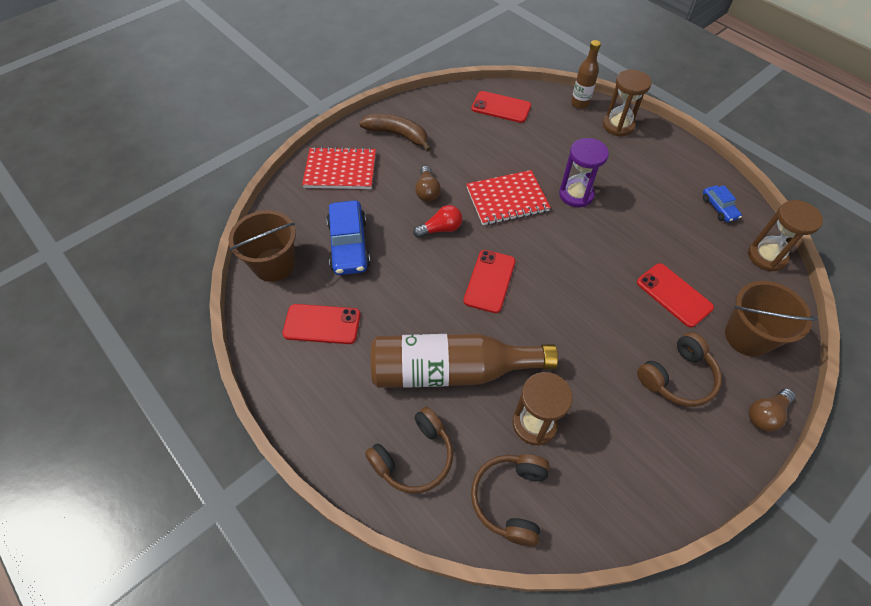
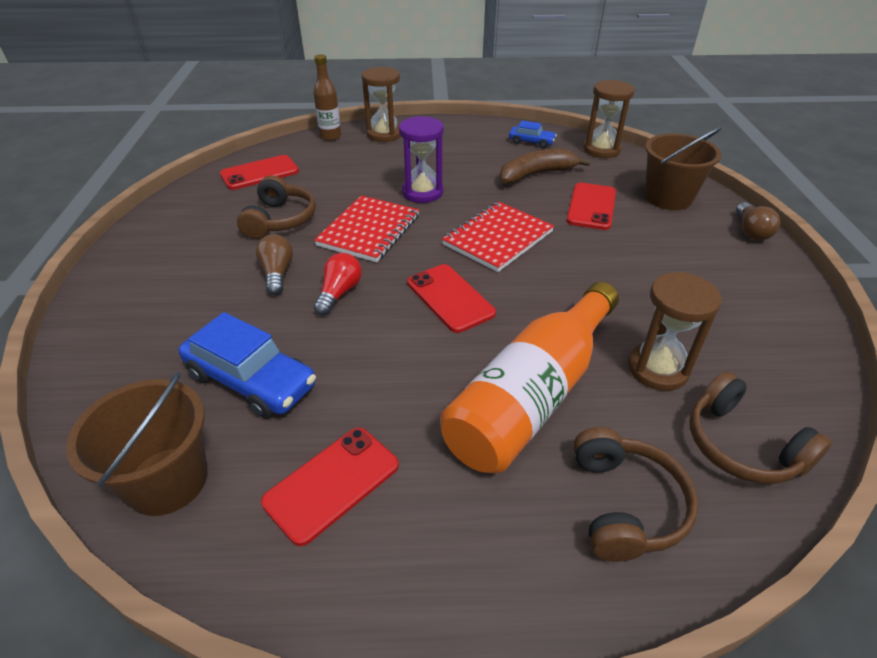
camera: 50 degrees left, 15 degrees down
(340, 170) = (135, 322): red notebook -> red notebook (497, 238)
(397, 135) = (170, 250): brown banana -> brown banana (536, 174)
(427, 191) = (277, 273): brown light bulb -> brown light bulb turned 135 degrees counterclockwise
(451, 370) = (532, 395): brown bottle -> orange bottle
(674, 295) = (591, 206): red phone -> red phone turned 75 degrees counterclockwise
(677, 377) = (678, 252): brown headphones -> brown headphones (280, 220)

